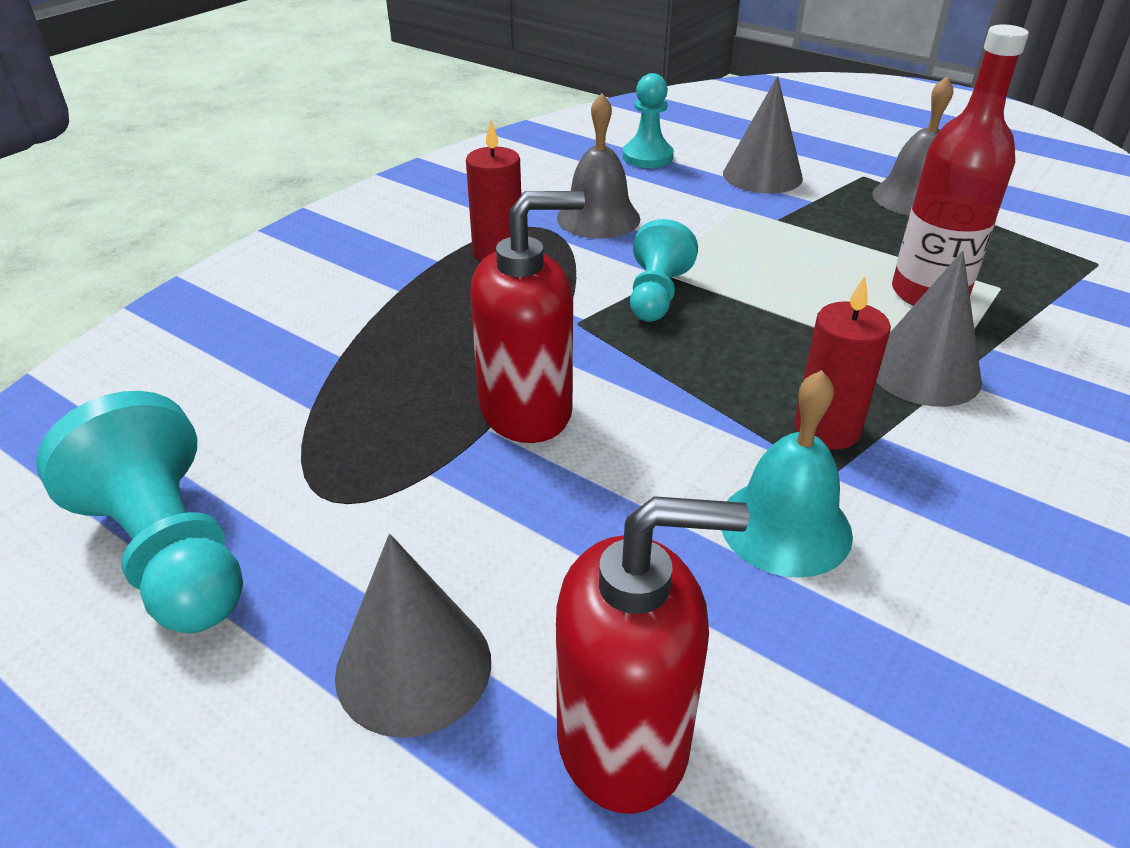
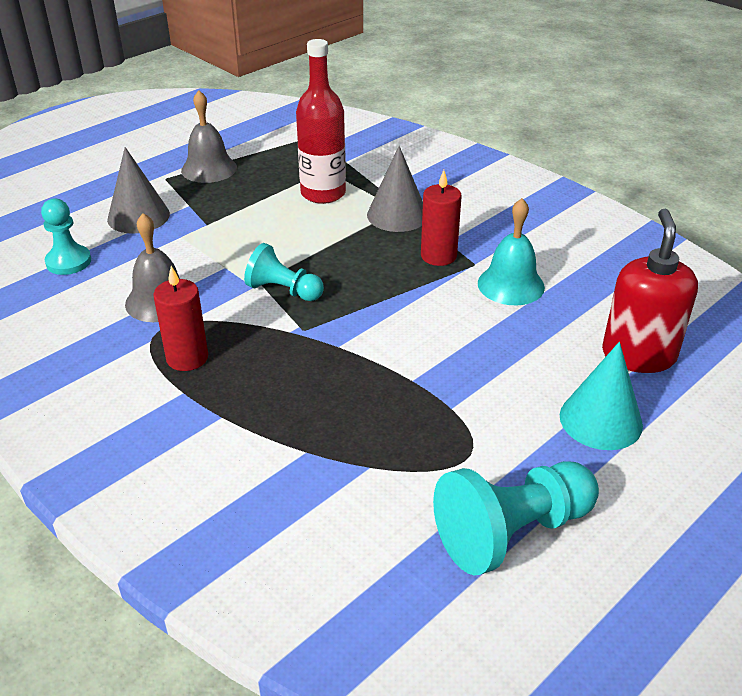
camera: 80 degrees left, 0 degrees up
(413, 667) = (600, 420): grey cone -> turquoise cone
(526, 410) = (397, 362): red soap dispenser -> none

